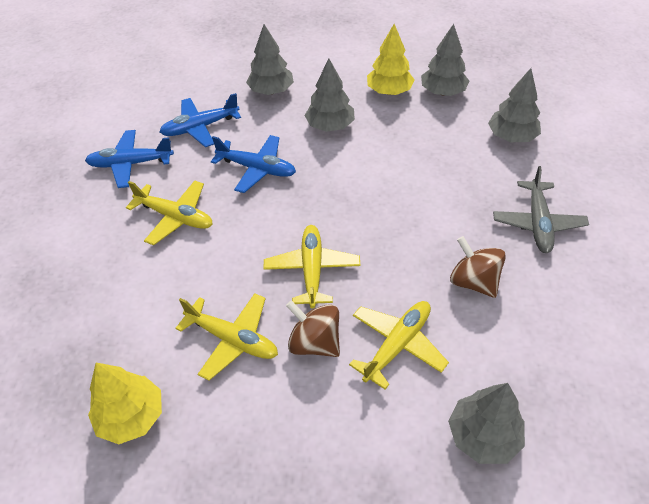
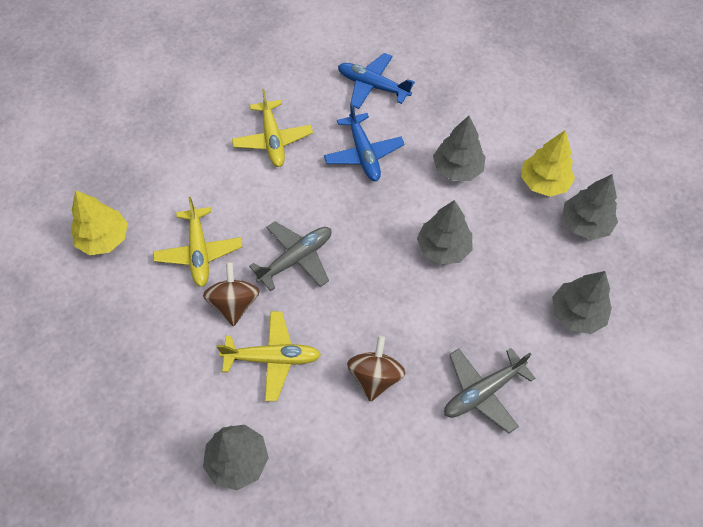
camera: 50 degrees right, 10 degrees up
(130, 164) = (297, 74): blue plane -> none
(271, 91) = (459, 100): grey tree -> grey tree (443, 248)
(312, 270) = (296, 258): yellow plane -> grey plane

